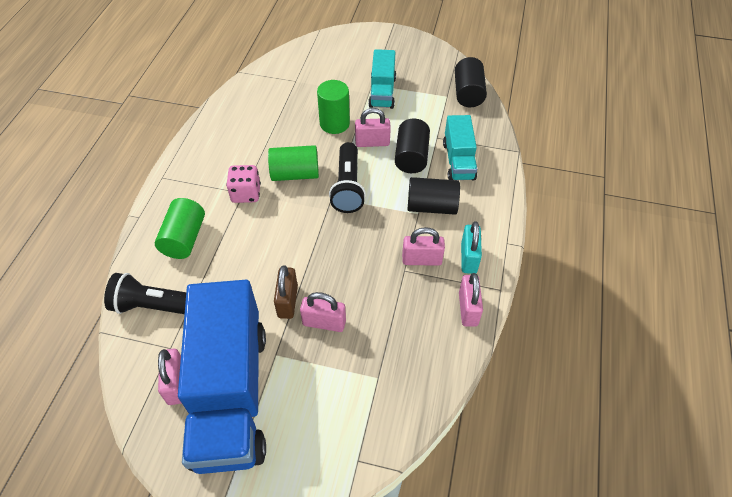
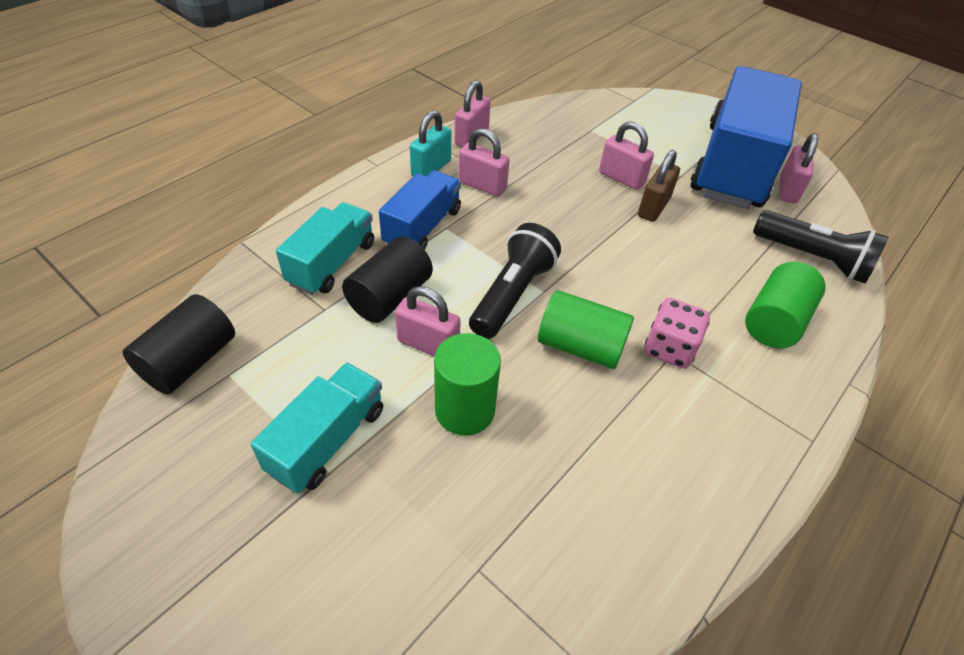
camera: 155 degrees left, 5 degrees down
(431, 206) = (422, 227): black cylinder -> blue truck

